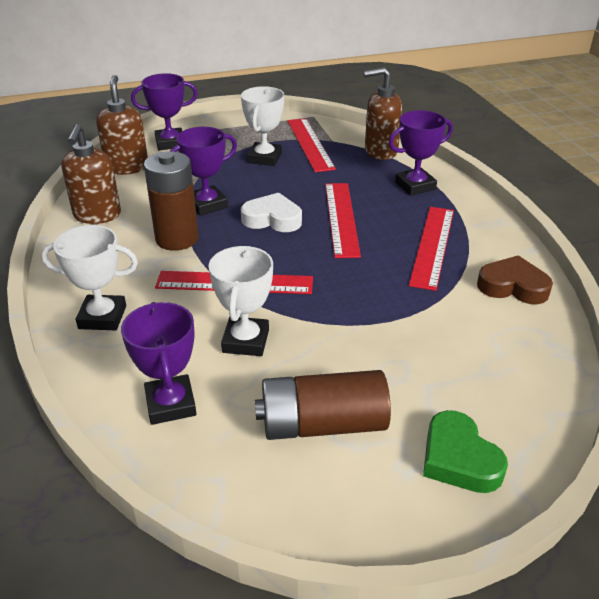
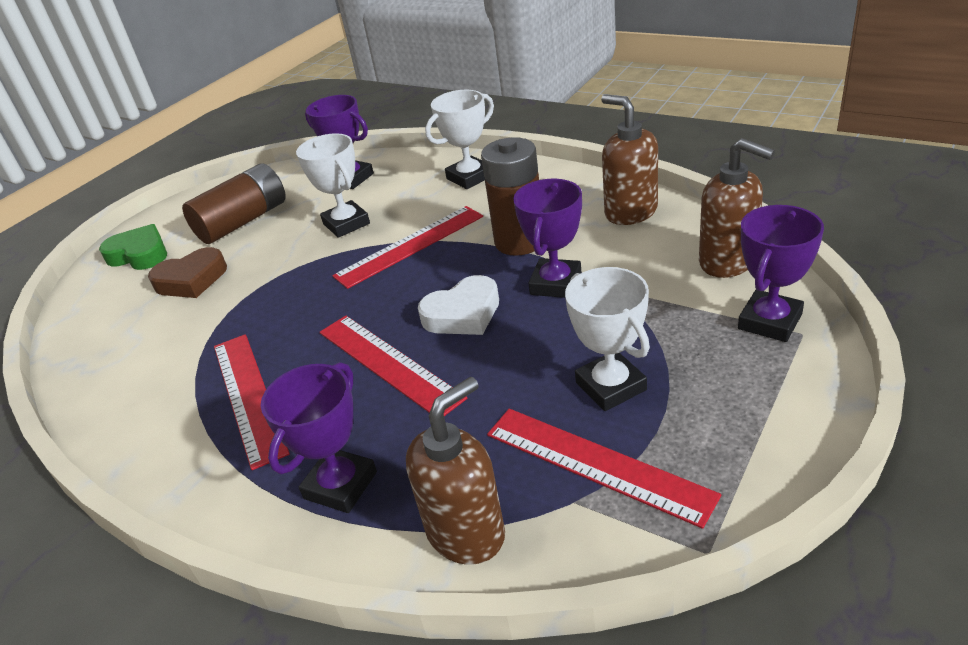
camera: 145 degrees right, 0 degrees up
(513, 286) = (130, 401): brown heart -> brown heart (191, 280)

